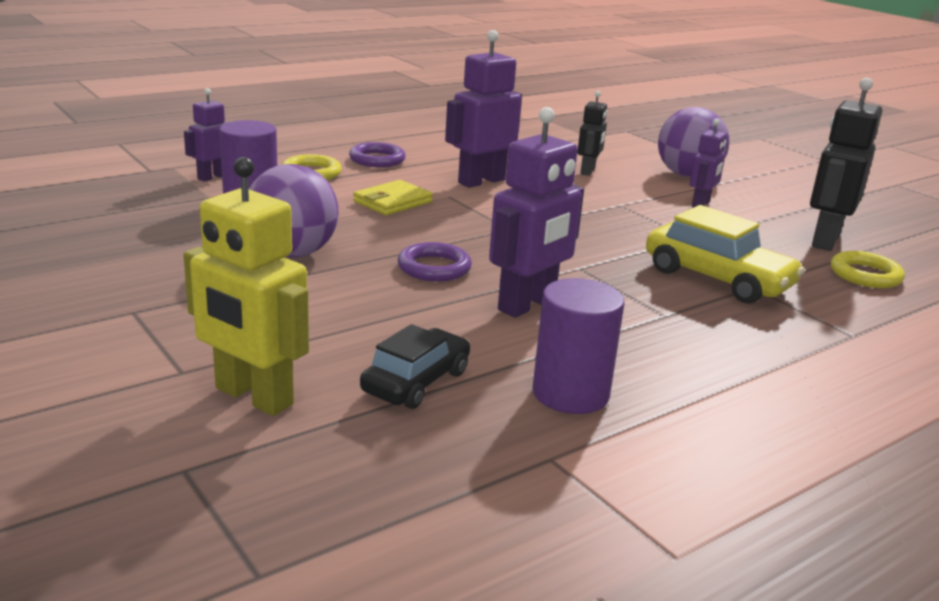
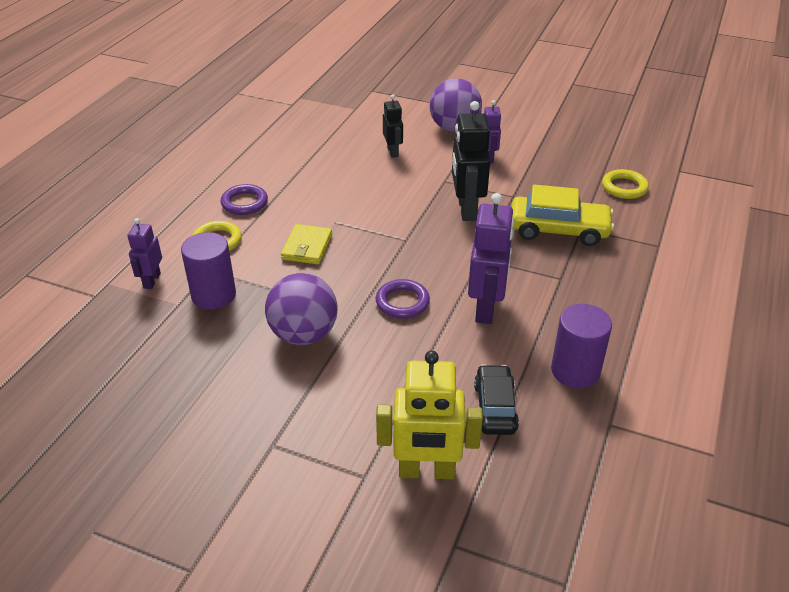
camera: 30 degrees left, 15 degrees up
(481, 181) = (338, 195): purple robot -> none
(825, 240) = (581, 163): black robot -> black robot (466, 209)

